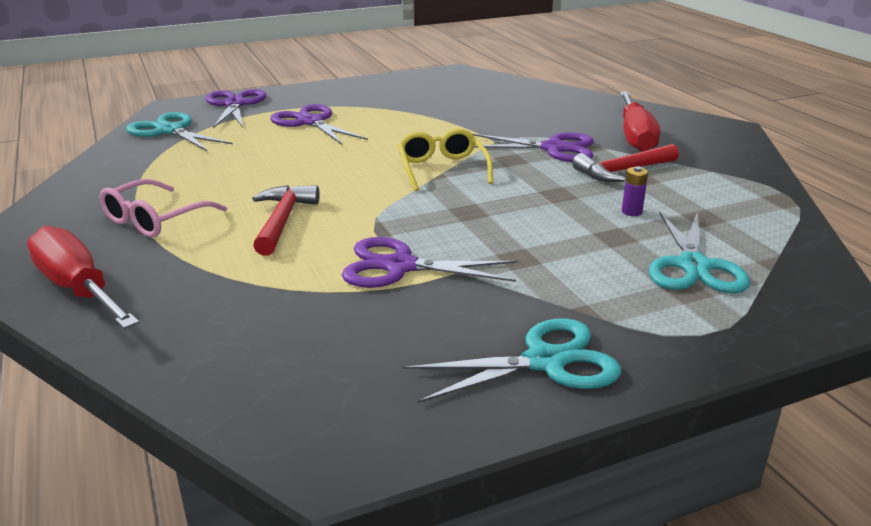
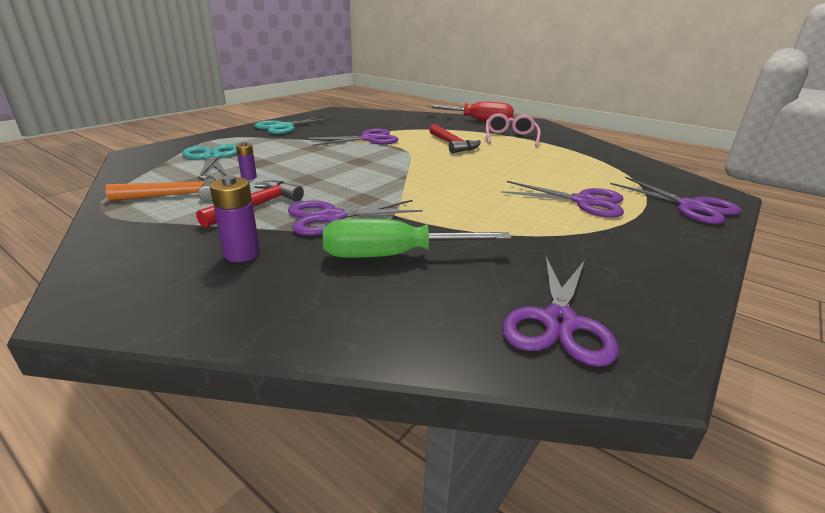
camera: 150 degrees right, 0 degrees up
(170, 130) = (649, 175): turquoise scissors -> none
(442, 169) = (408, 182): yellow glasses -> none
(468, 83) = (558, 322): none -> purple scissors
(525, 118) = (393, 256): none -> green screwdriver
(635, 136) = (242, 254): red screwdriver -> purple battery
(716, 199) = (175, 196): none -> orange hammer

